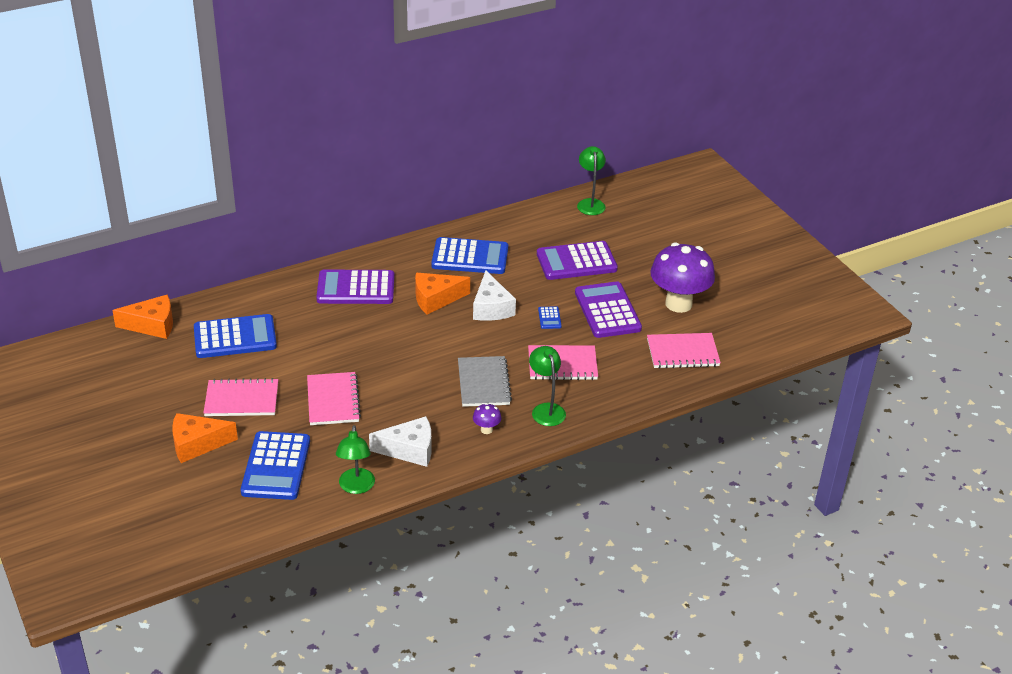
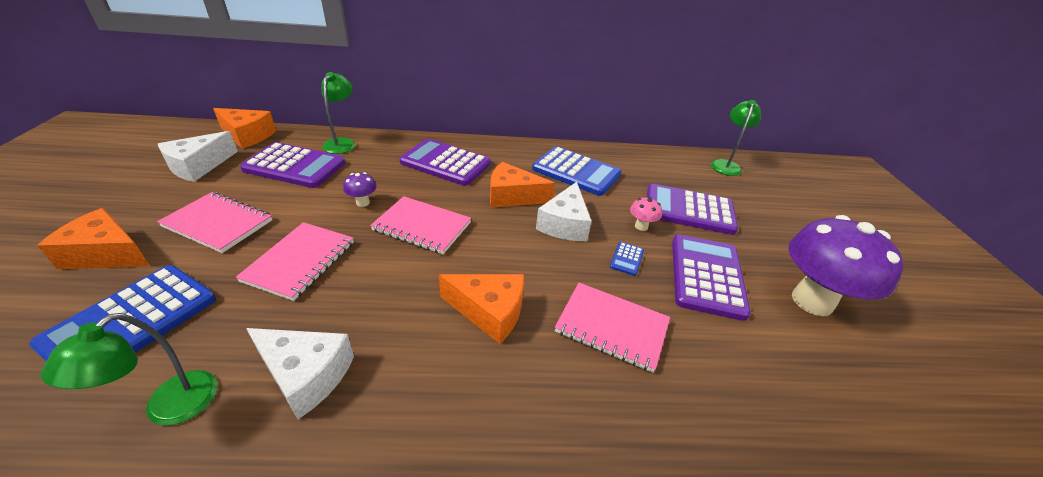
camera: 25 degrees right, 0 degrees up
(156, 366) = (198, 166): none -> white cheese
(235, 337) = (295, 166): blue calculator -> purple calculator
(483, 383) = (489, 312): grey notebook -> orange cheese
(486, 430) = (437, 390): purple mushroom -> purple mushroom (363, 202)
(546, 409) = (548, 393): green lamp -> green lamp (342, 143)
(547, 289) = (641, 226): none -> pink mushroom
(682, 353) = (808, 381): pink notebook -> pink notebook (422, 226)

